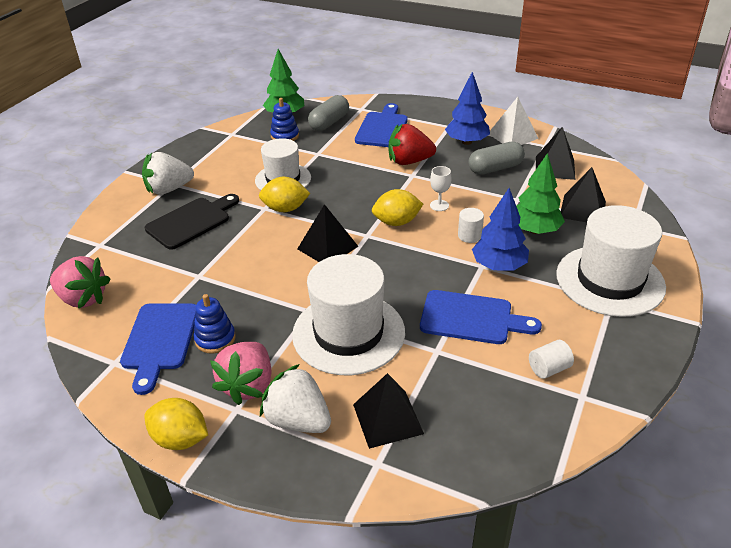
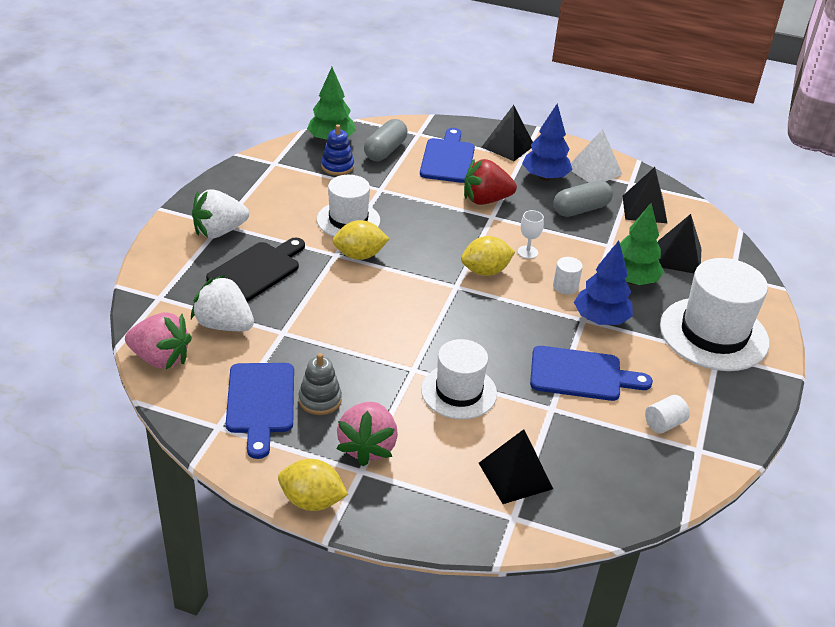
camera: 10 degrees left, 0 degrees up
(215, 339) = (320, 400): blue stacking toy -> grey stacking toy
(298, 420) = (427, 479): white strawberry -> white strawberry (224, 325)
(327, 247) = (416, 300): black pyramid -> black pyramid (508, 146)
(348, 333) = (459, 392): white hat -> white hat, size x0.65

